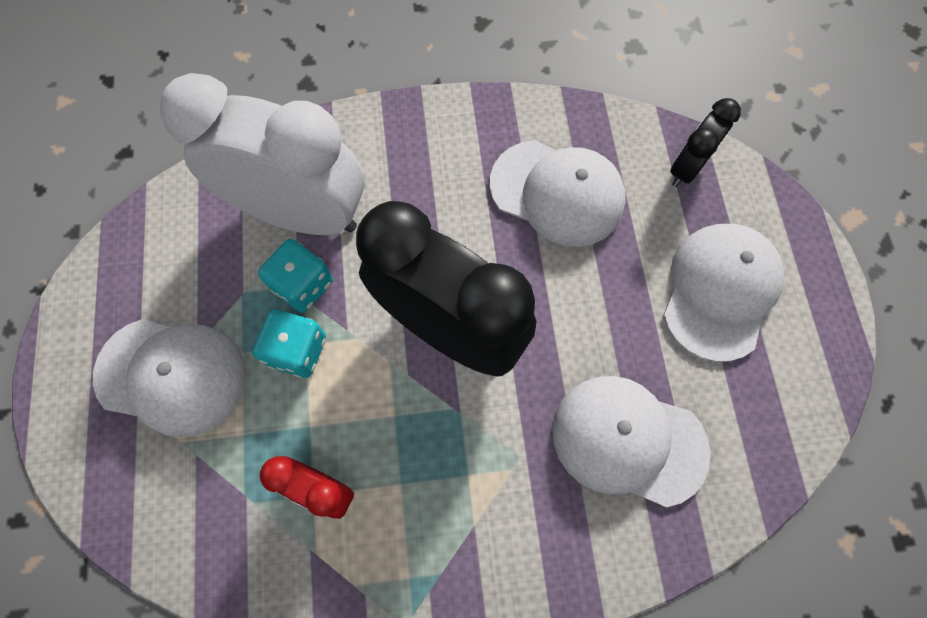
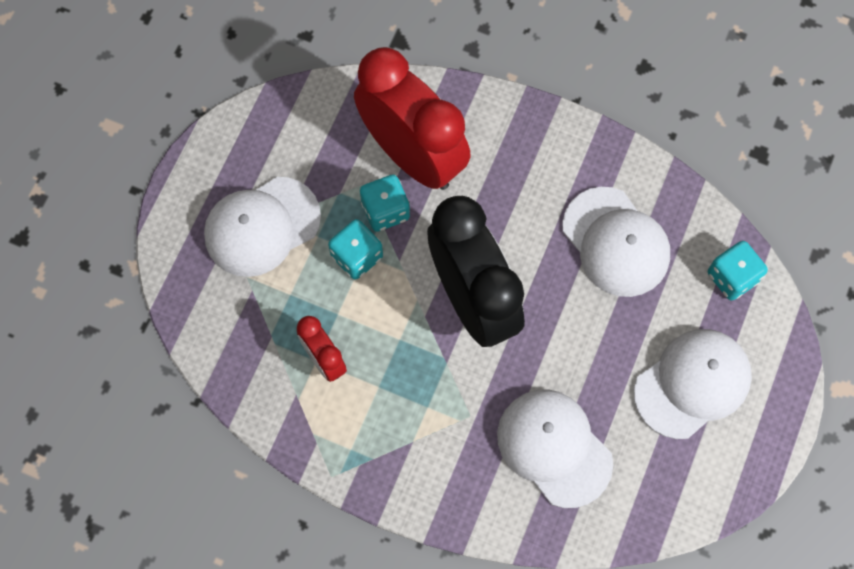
camera: 30 degrees right, 0 degrees up
(172, 375) = (262, 226): white cap -> white cap turned 105 degrees clockwise
(301, 213) = (412, 155): white clock -> red clock
(686, 168) = (732, 277): black clock -> turquoise dice

